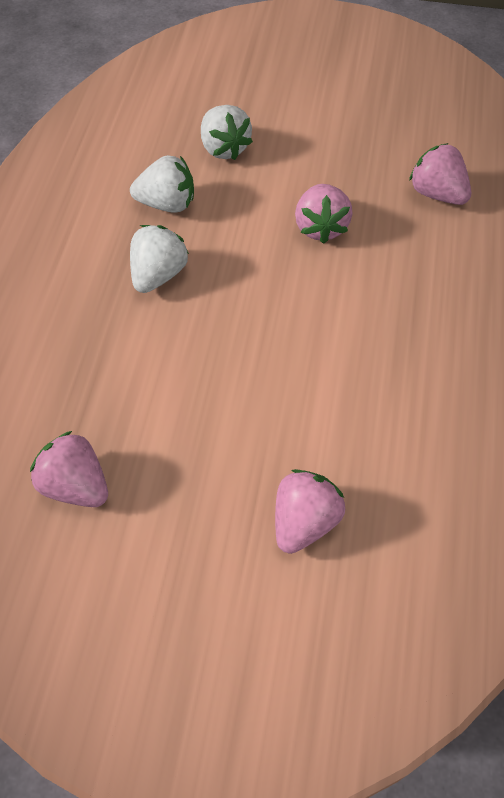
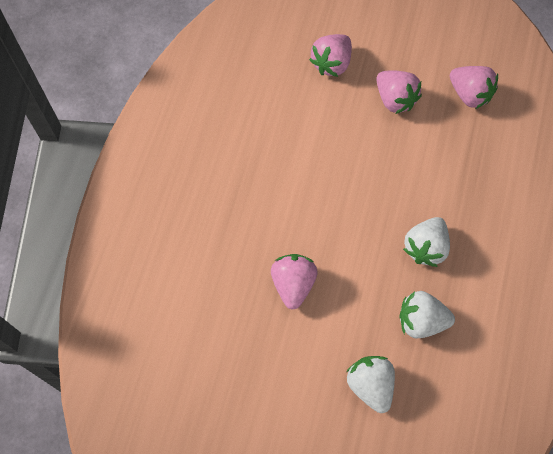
camera: 175 degrees left, 10 degrees up
(437, 194) = (188, 312): pink strawberry -> pink strawberry (395, 99)

